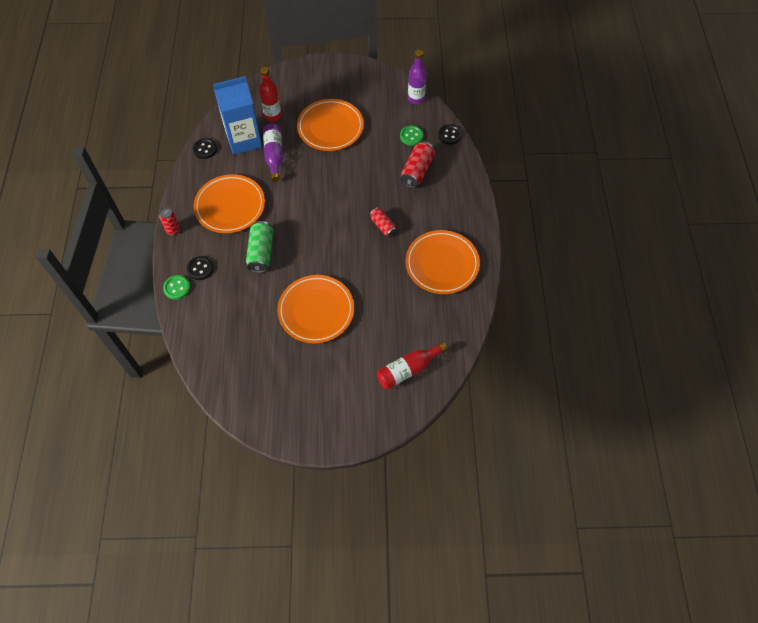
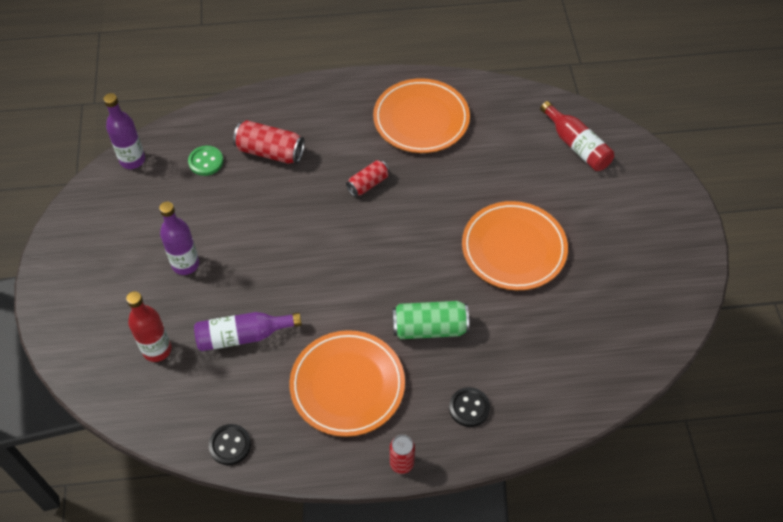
camera: 95 degrees left, 5 degrees down
(177, 288) = (508, 435): green button -> none
(244, 140) = (210, 386): blue carton -> none
(330, 127) = (185, 264): orange plate -> purple bottle
(449, 135) = (205, 119): black button -> none

